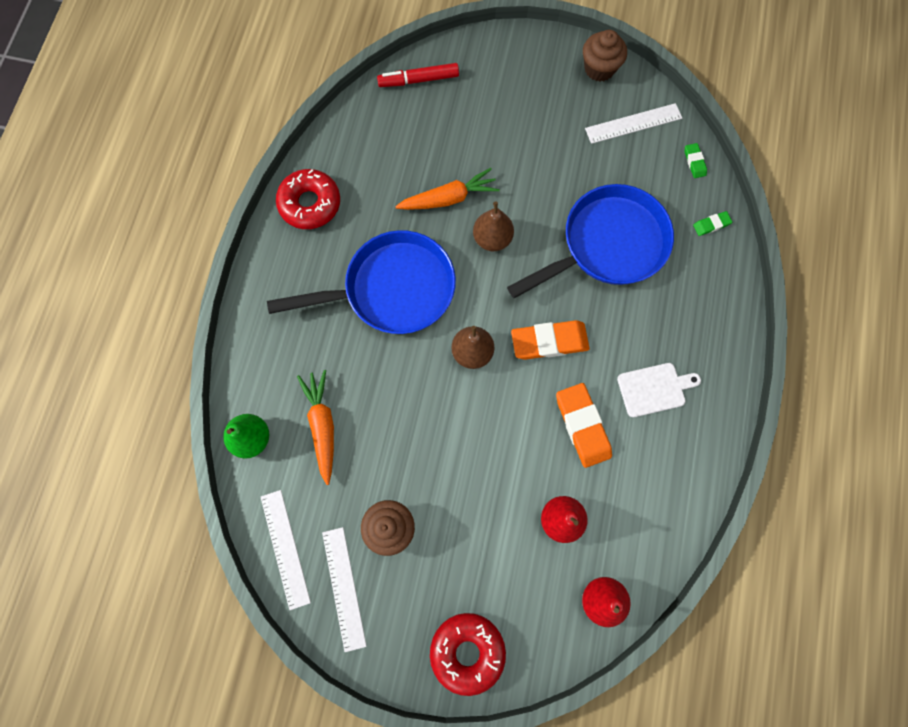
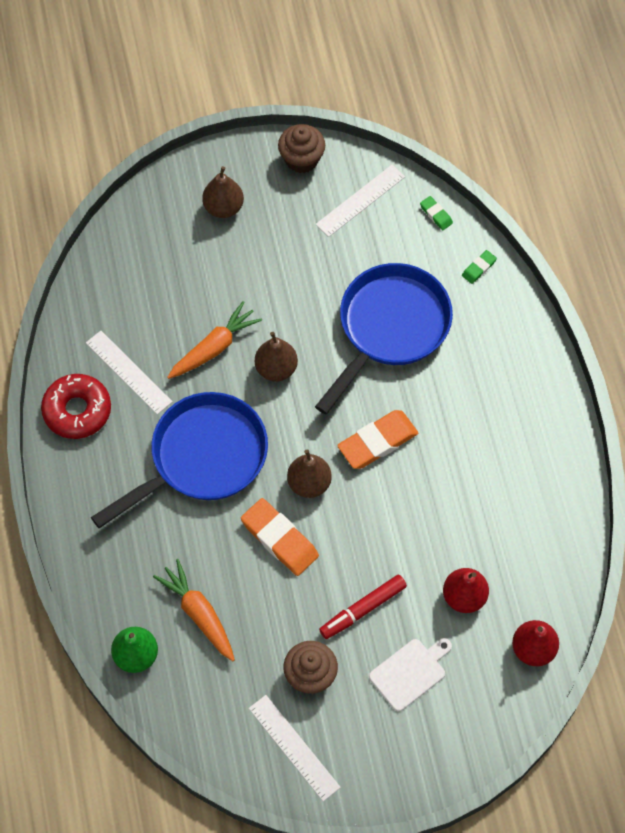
camera: 25 degrees left, 10 degrees down
(285, 548) = (220, 738): white ruler -> white ruler (128, 372)
(418, 80) = (125, 243): red marker -> red marker (363, 609)
(467, 651) = (434, 748): red donut -> none
(514, 83) = (223, 207): none -> brown pear
(582, 426) = (445, 505): orange eraser -> orange eraser (279, 539)
(654, 389) = (495, 443): white cutting board -> white cutting board (410, 672)

